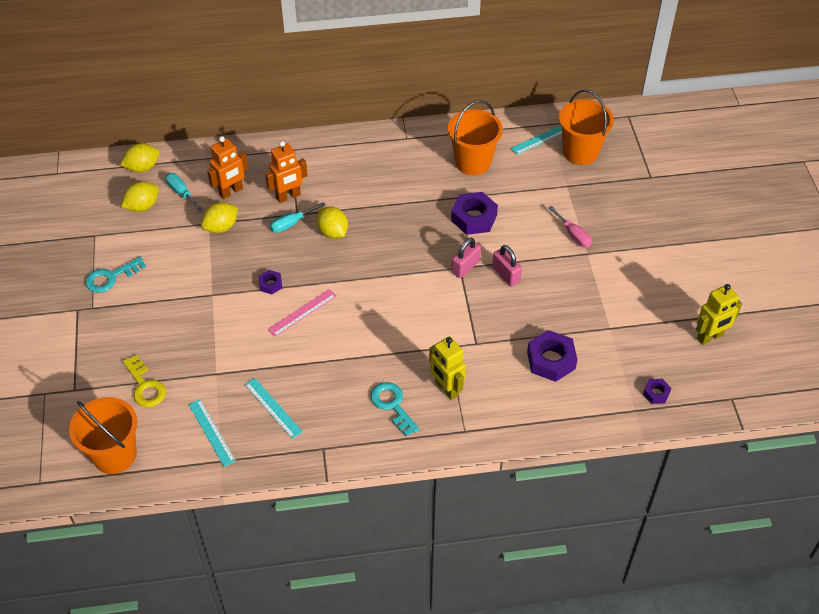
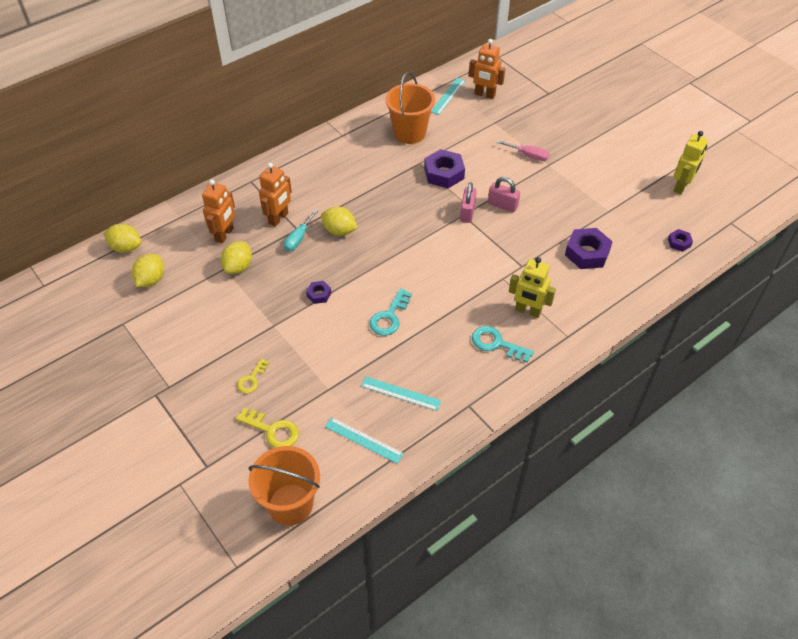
camera: 30 degrees left, 0 degrees up
(111, 277) = (167, 352): turquoise key -> turquoise key (389, 317)
(142, 168) = (126, 247): yellow lemon -> yellow lemon turned 75 degrees clockwise
(160, 333) = (251, 379): none -> yellow key
(181, 193) = (179, 254): turquoise screwdriver -> none
(302, 312) = (364, 305): pink ruler -> none
(580, 152) = (484, 95): orange bucket -> orange robot

